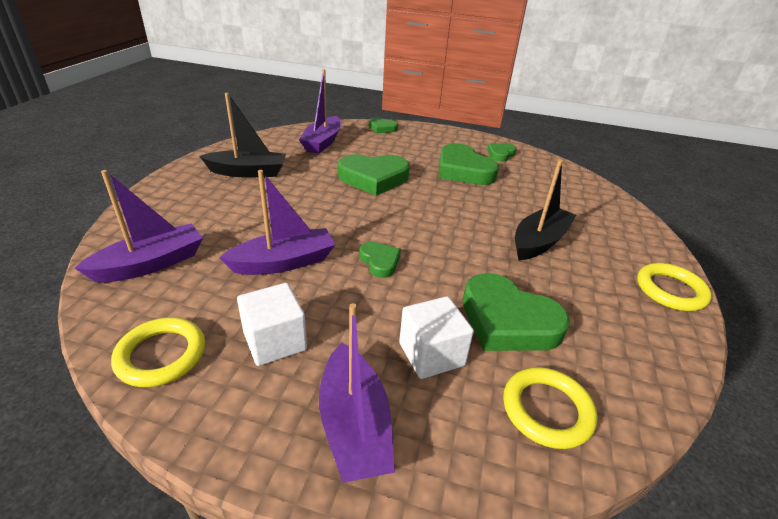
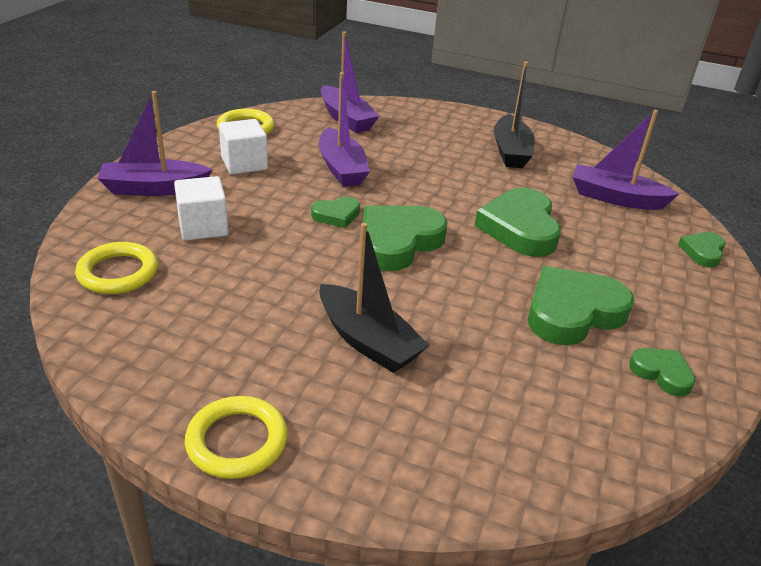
camera: 95 degrees right, 0 degrees up
(507, 321) = (227, 277): green heart -> green heart (398, 242)

